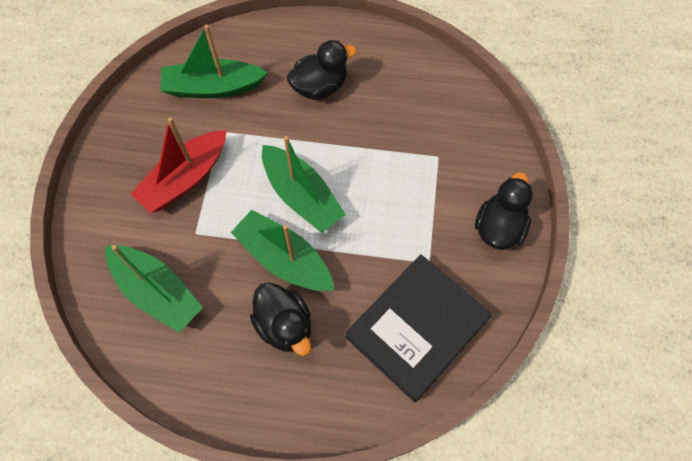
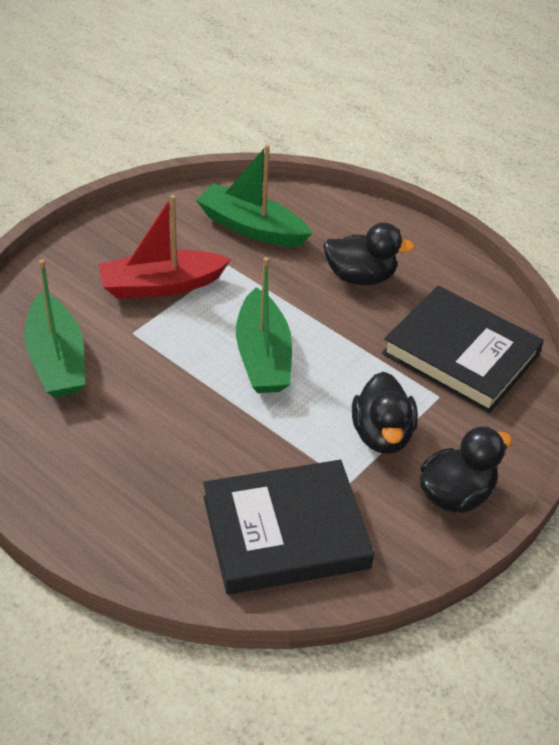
camera: 30 degrees right, 20 degrees down
(284, 259) = (199, 398): green boat -> none
(284, 325) = (152, 453): black duck -> black duck (382, 435)
(428, 113) = (460, 354): none -> black book

